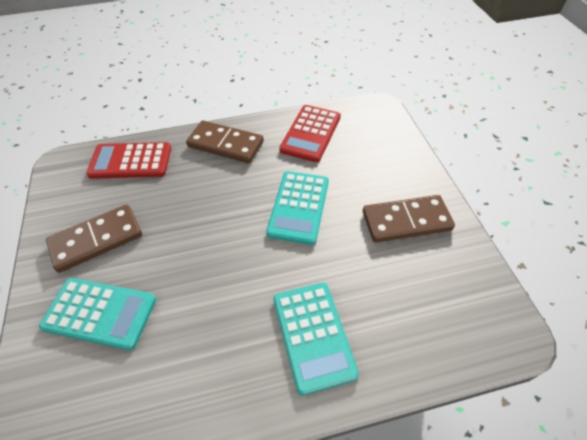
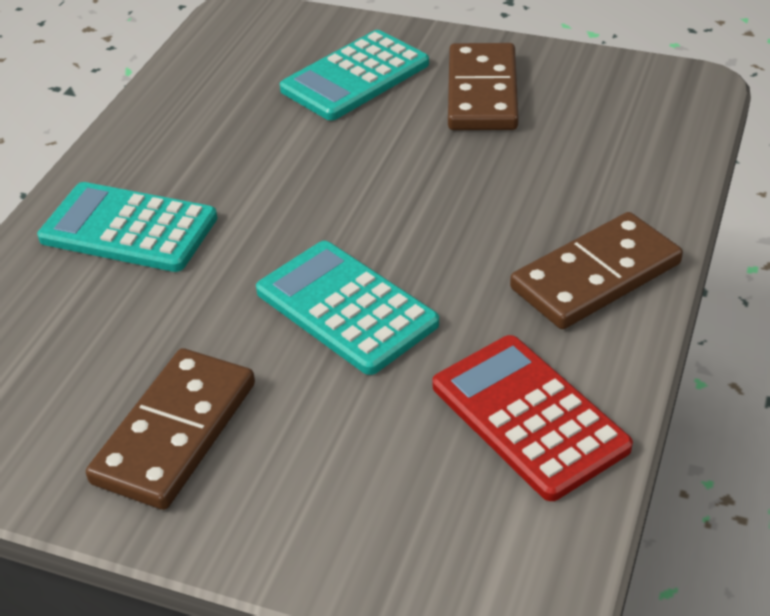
camera: 125 degrees right, 10 degrees down
(130, 161) = (639, 153): red calculator -> none

